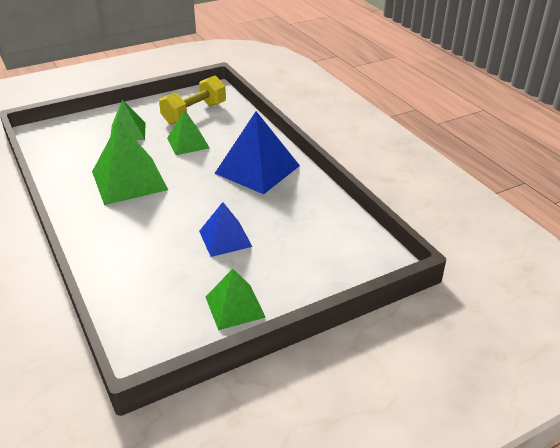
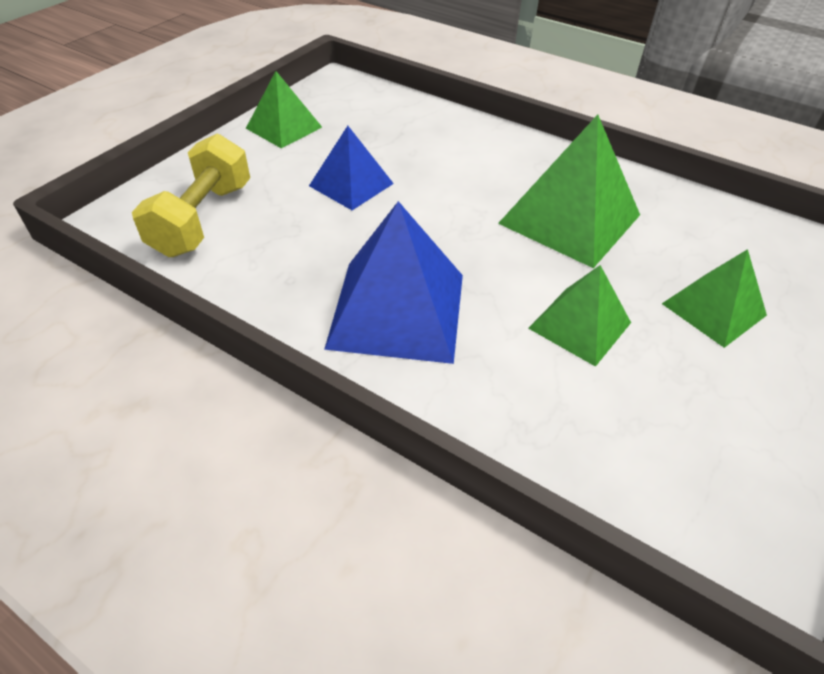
camera: 150 degrees right, 10 degrees up
(194, 113) = (676, 423): yellow dumbbell -> yellow dumbbell (203, 219)

